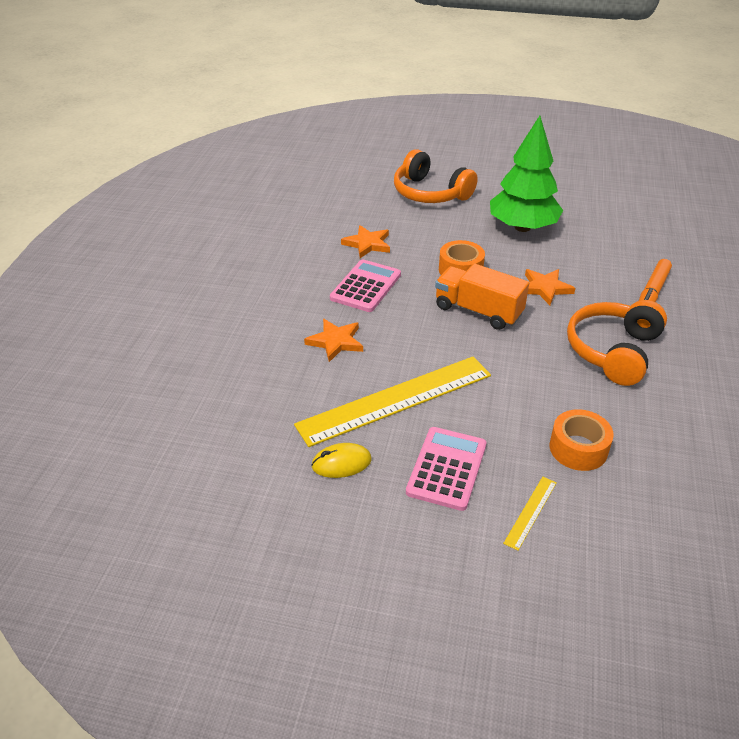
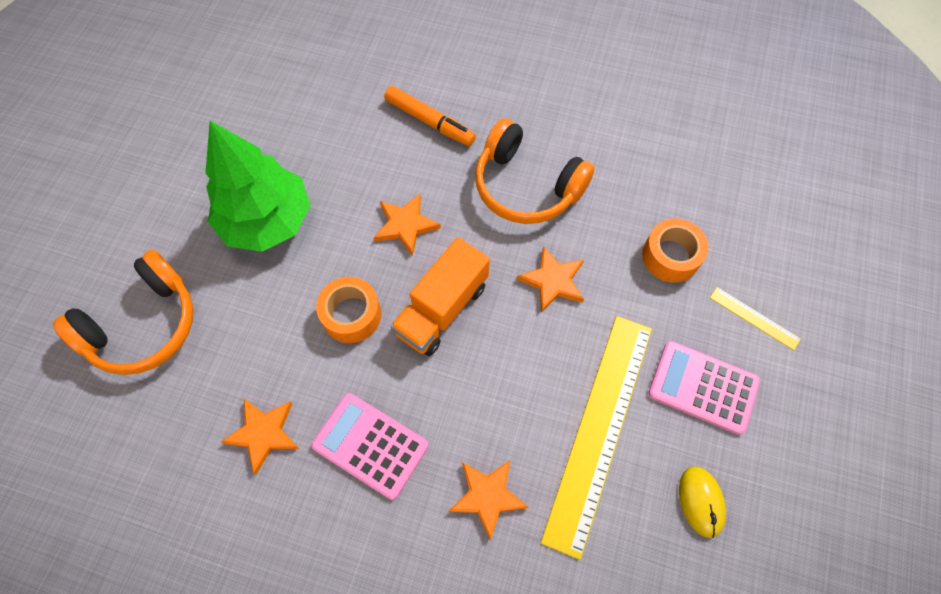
camera: 85 degrees left, 25 degrees up
(395, 399) = (599, 429): yellow ruler -> yellow ruler turned 45 degrees clockwise
(523, 370) = (553, 281): none -> orange star

